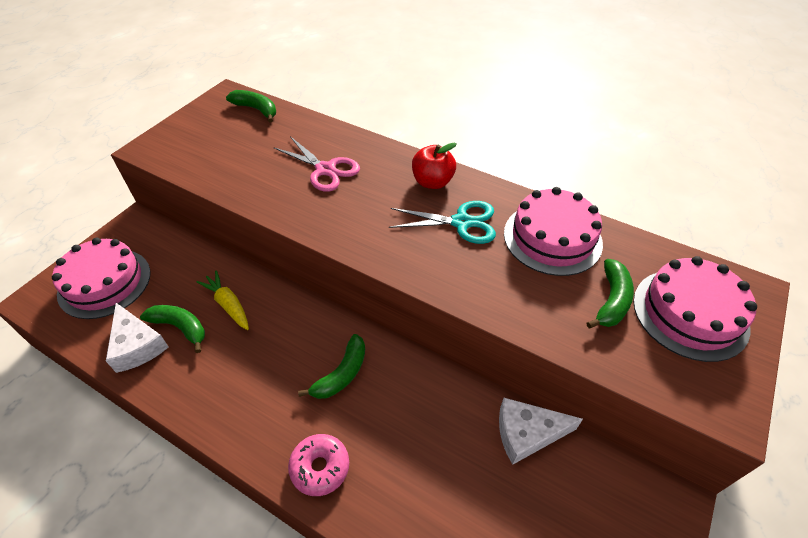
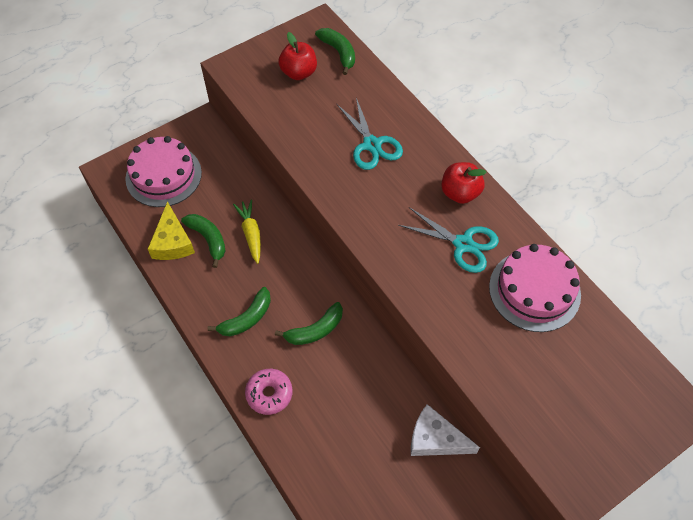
camera: 25 degrees right, 10 degrees up
(137, 345) = (172, 242): white cheese -> yellow cheese
(222, 134) = (299, 72): none -> red apple
(325, 170) = (372, 145): pink scissors -> turquoise scissors
(611, 300) = (548, 366): green banana -> green banana (247, 318)
(690, 313) = (608, 405): pink cake -> none

